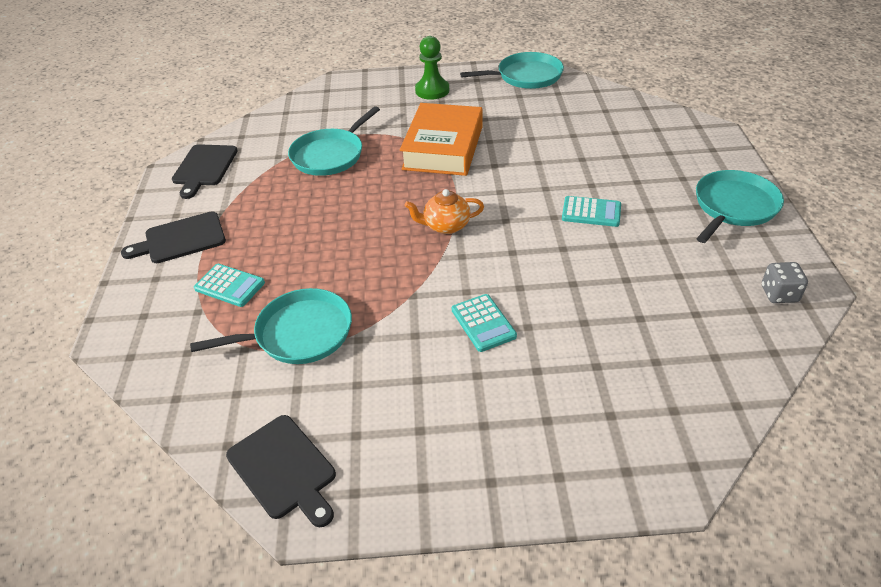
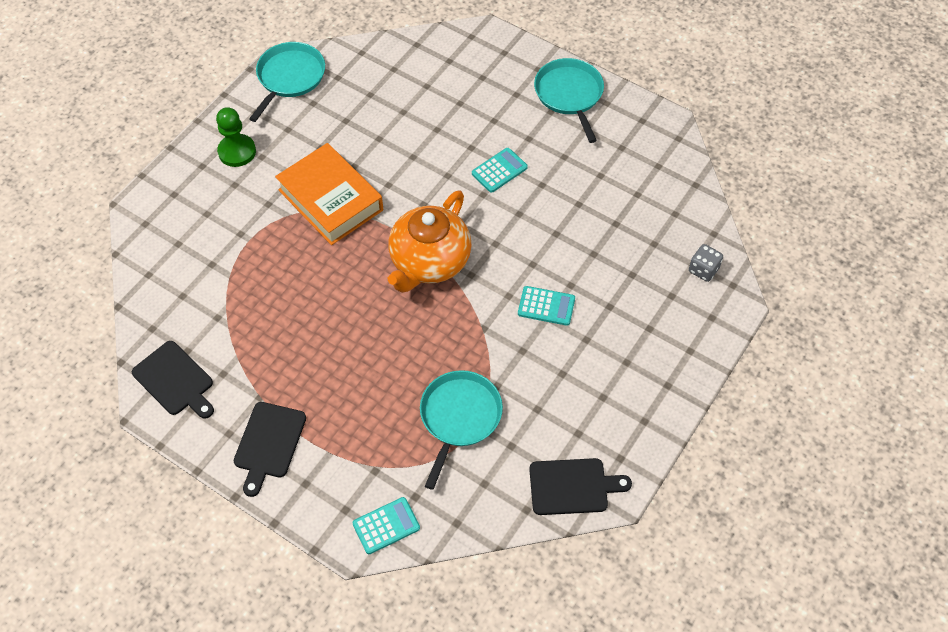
camera: 55 degrees left, 15 degrees up
(230, 286) = (364, 436): turquoise calculator -> turquoise calculator (386, 526)
(330, 155) = (257, 280): turquoise pan -> none
(445, 226) = (429, 262): orange teapot -> orange teapot, size x1.92
(779, 294) = (659, 143): grey dice -> grey dice (703, 270)

